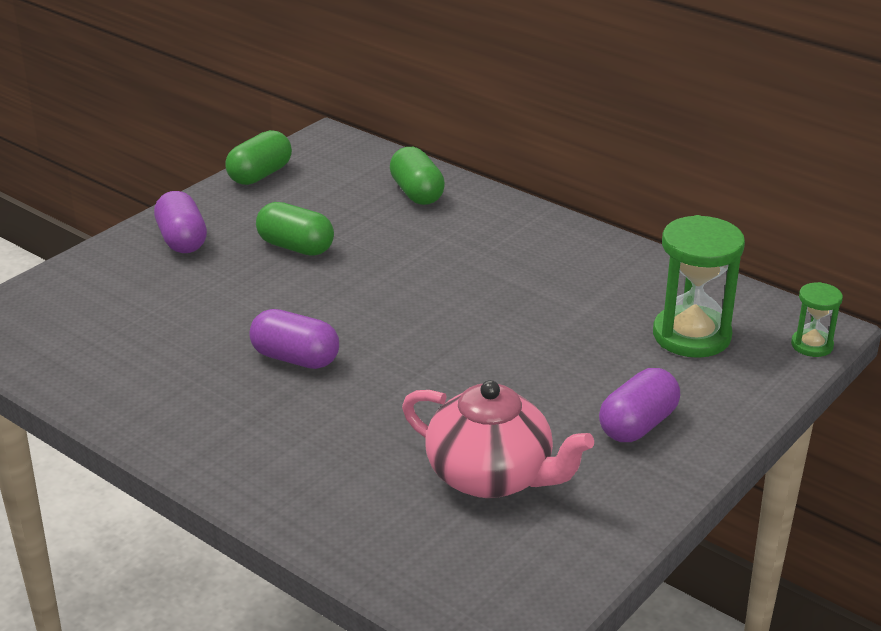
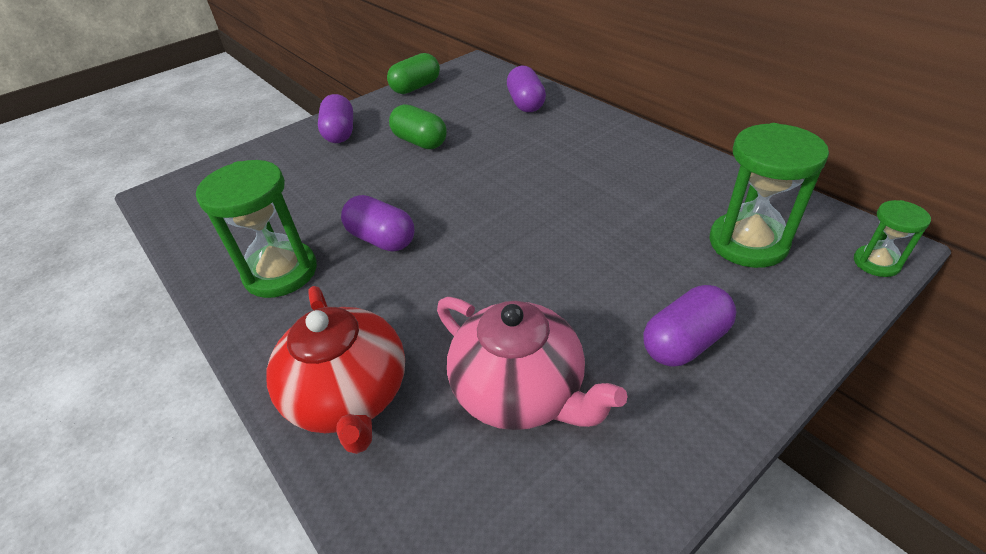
camera: 15 degrees right, 10 degrees up
(191, 399) = (281, 272): none -> green hourglass
(325, 496) = (350, 395): none -> red teapot
(417, 193) = (526, 103): green capsule -> purple capsule

